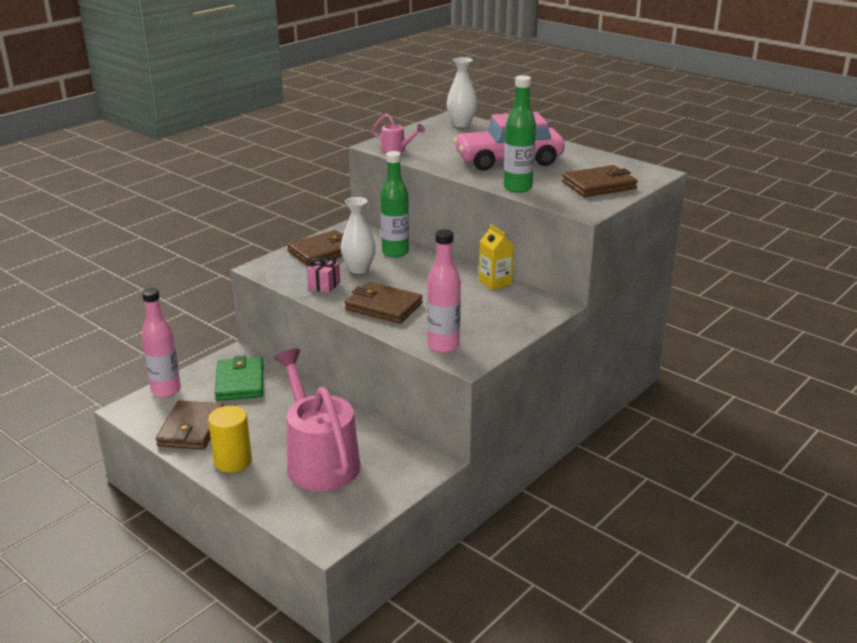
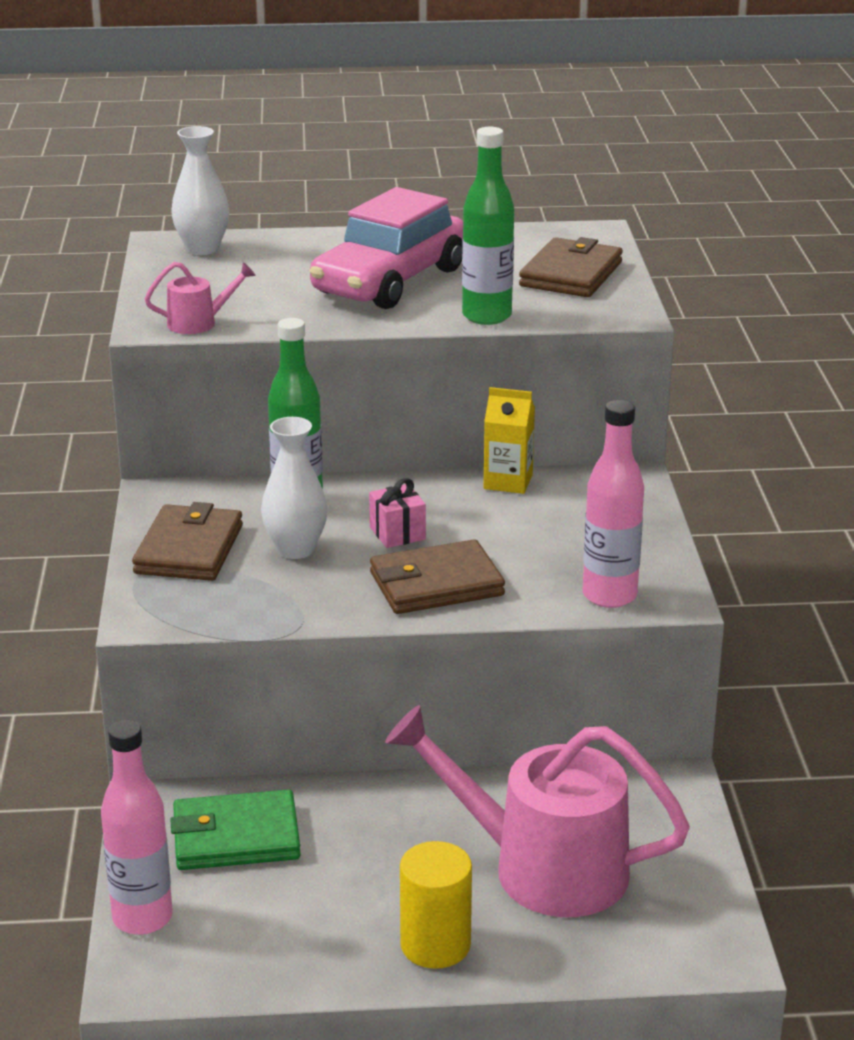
camera: 45 degrees left, 0 degrees up
(191, 429) = (291, 943): brown wallet -> none
(240, 382) = (236, 837): green wallet -> green wallet turned 45 degrees counterclockwise
(324, 285) = (295, 597): pink gift -> pink gift (397, 533)

